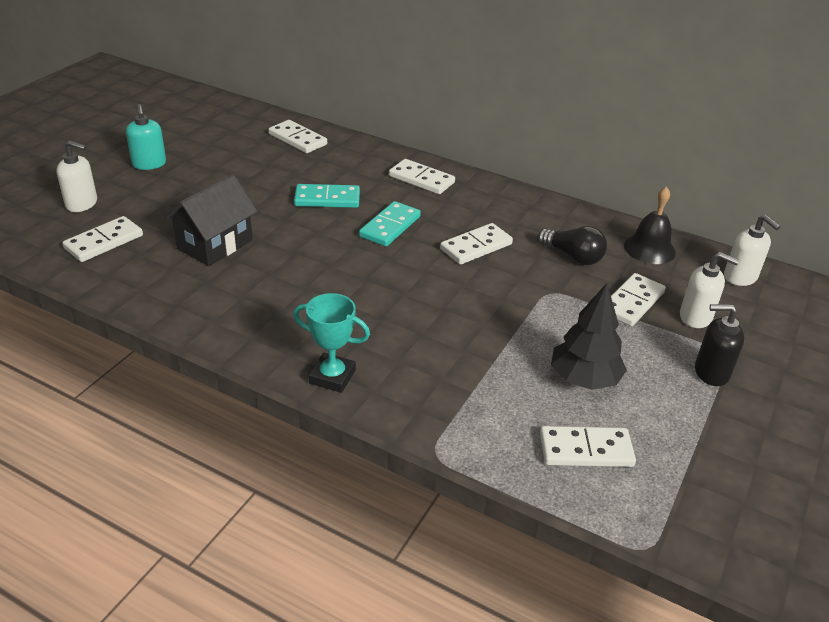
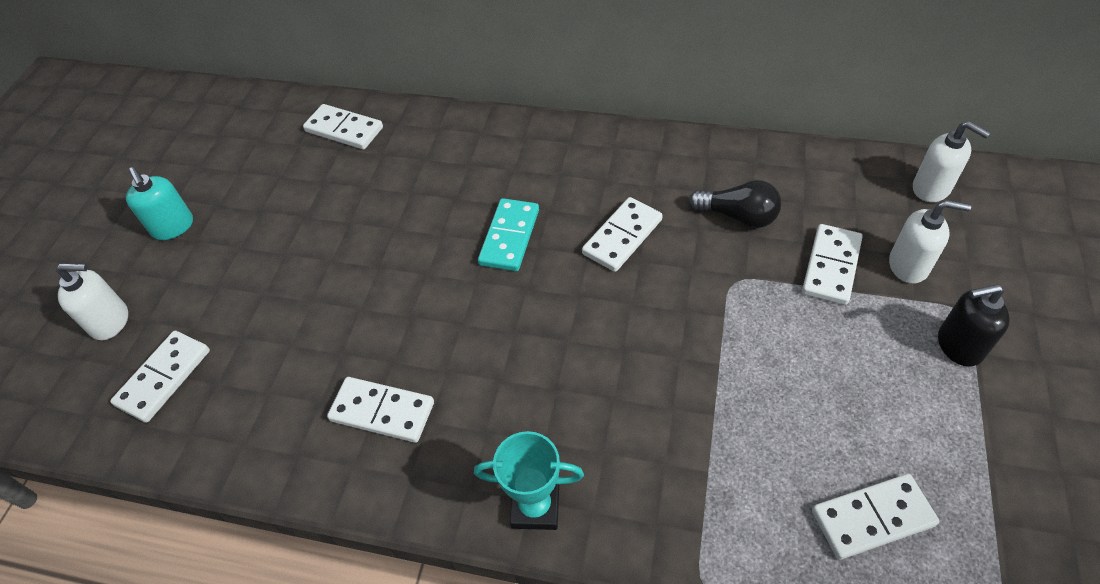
camera: 10 degrees left, 15 degrees up
(215, 244) = (307, 335): black house -> none
(327, 199) = (417, 216): turquoise domino -> none
(421, 179) = (517, 149): white domino -> white domino (382, 412)
(584, 379) = (826, 406): black tree -> none
(649, 249) = (817, 177): black bell -> none

